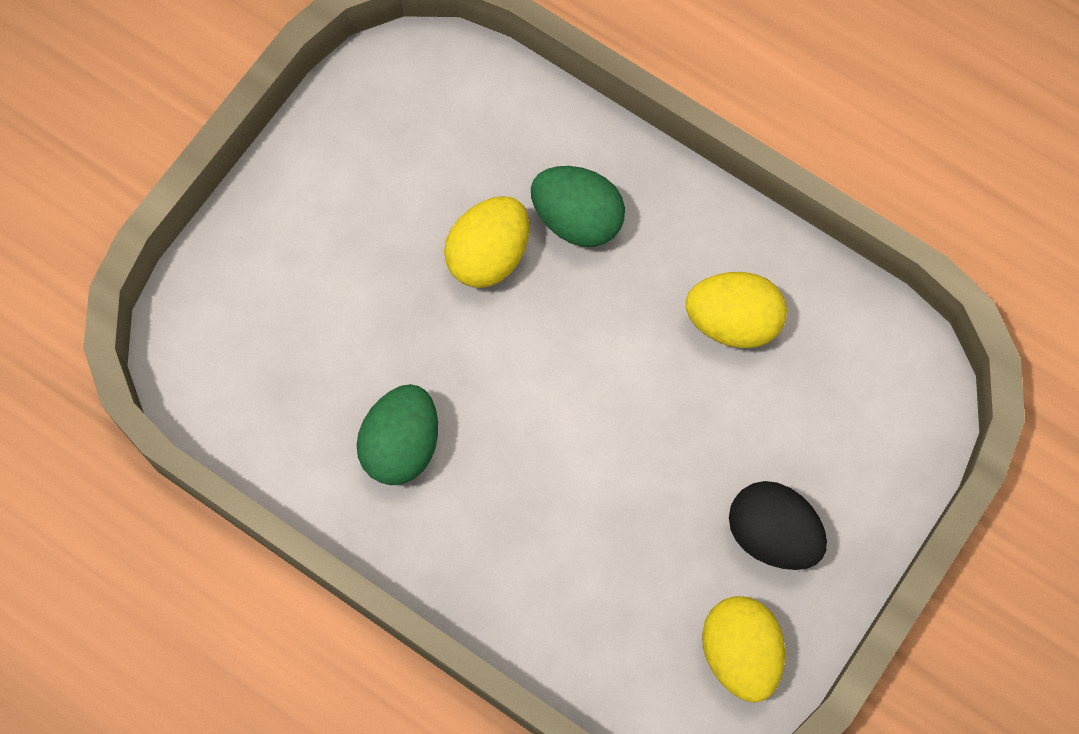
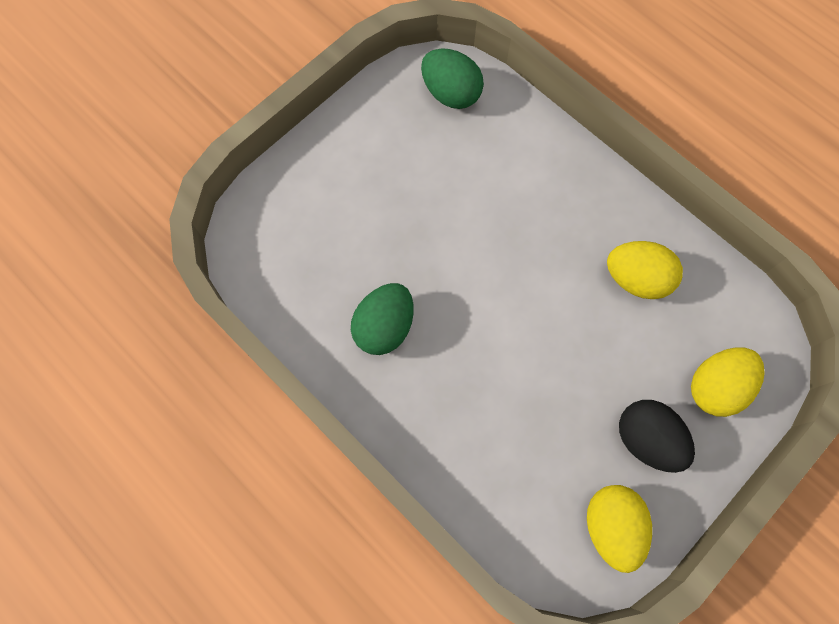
camera: 10 degrees right, 0 degrees up
(488, 255) = (468, 205): yellow egg -> yellow egg (715, 387)
(577, 219) = (534, 190): green egg -> green egg (451, 93)

